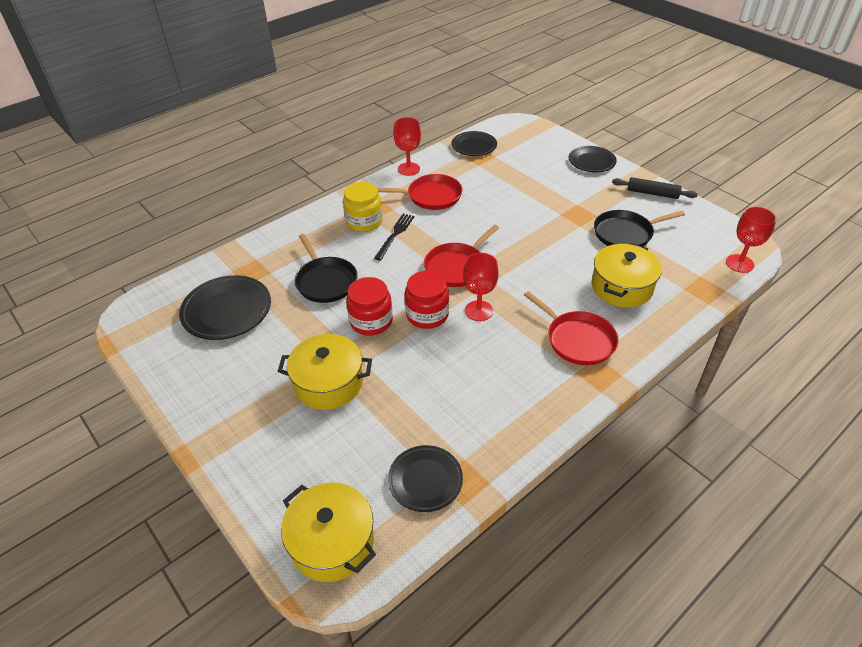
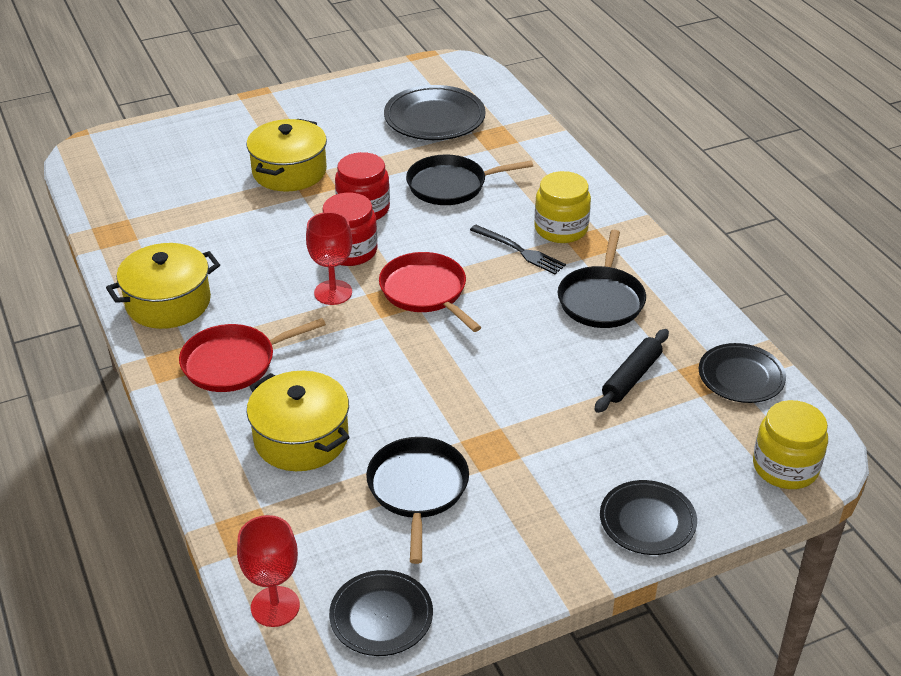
camera: 105 degrees right, 5 degrees down
(332, 542) = (115, 156): yellow pot -> yellow pot (168, 303)
(408, 169) = (686, 290): red goblet -> none
(425, 480) = (133, 211): black plate -> black plate (381, 617)
(431, 196) = (601, 299): red pan -> black pan
(530, 131) = (785, 467): none -> yellow jar
(652, 193) = (515, 572): black rolling pin -> black rolling pin (631, 377)

